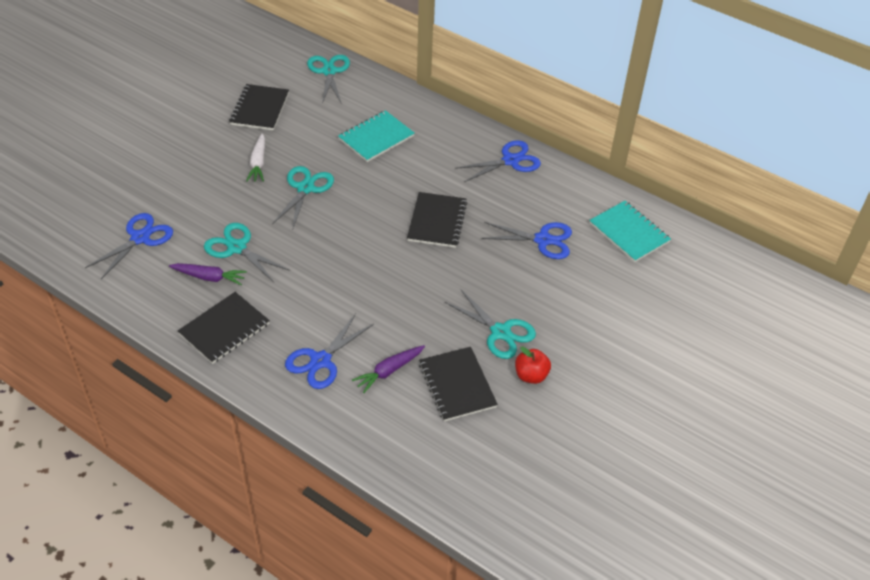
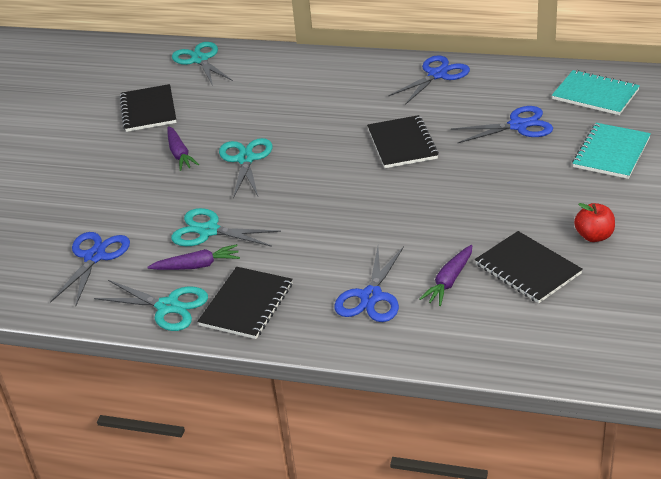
camera: 15 degrees left, 10 degrees down
(258, 163) = (180, 154): white carrot -> purple carrot
(376, 138) = (288, 97): turquoise notebook -> turquoise notebook (611, 153)
(500, 332) = (536, 211): turquoise scissors -> turquoise scissors (168, 307)

